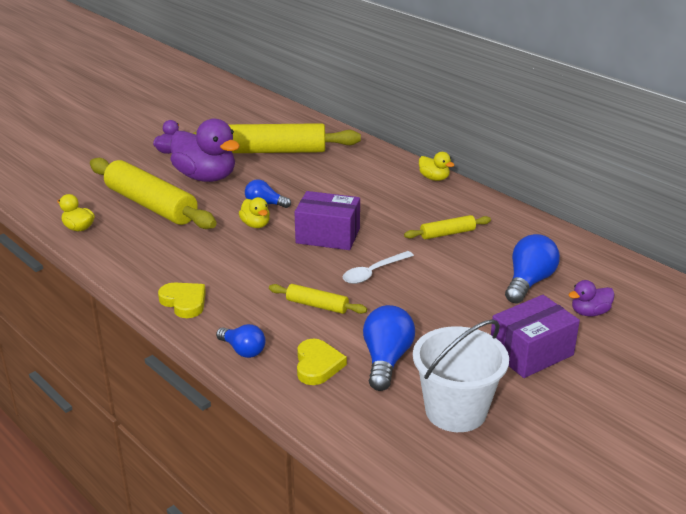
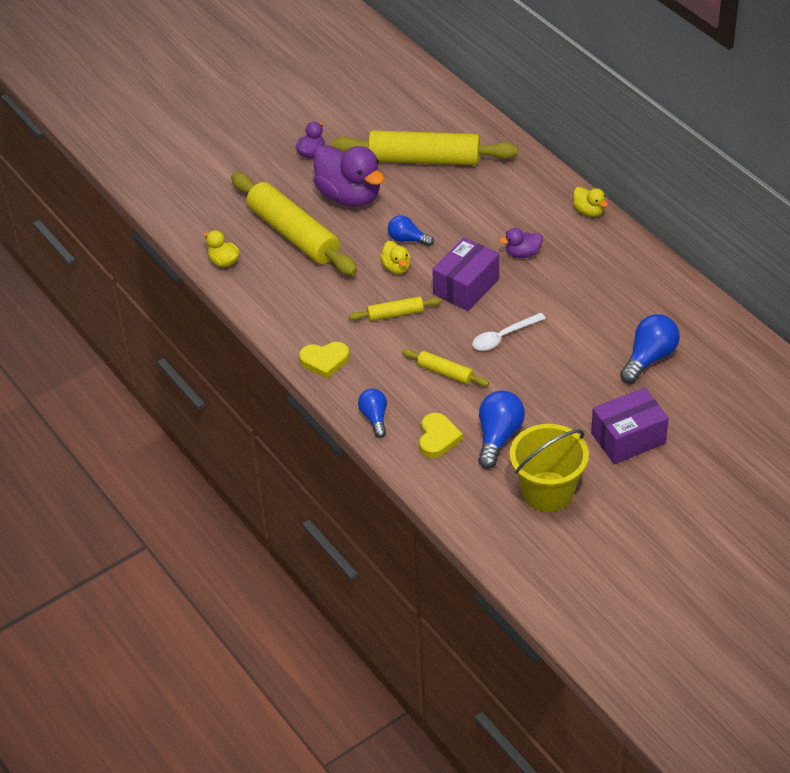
camera: 10 degrees right, 15 degrees up
(184, 302) = (324, 361): yellow heart -> yellow heart turned 120 degrees clockwise
(243, 350) = (374, 418): blue light bulb -> blue light bulb turned 150 degrees counterclockwise
(328, 236) = (466, 287): purple box -> purple box turned 75 degrees counterclockwise
(447, 233) = (585, 291): yellow rolling pin -> yellow rolling pin (395, 314)
(456, 411) = (548, 492): white bucket -> yellow bucket
(589, 312) = (696, 398): purple duck -> purple duck (523, 253)

